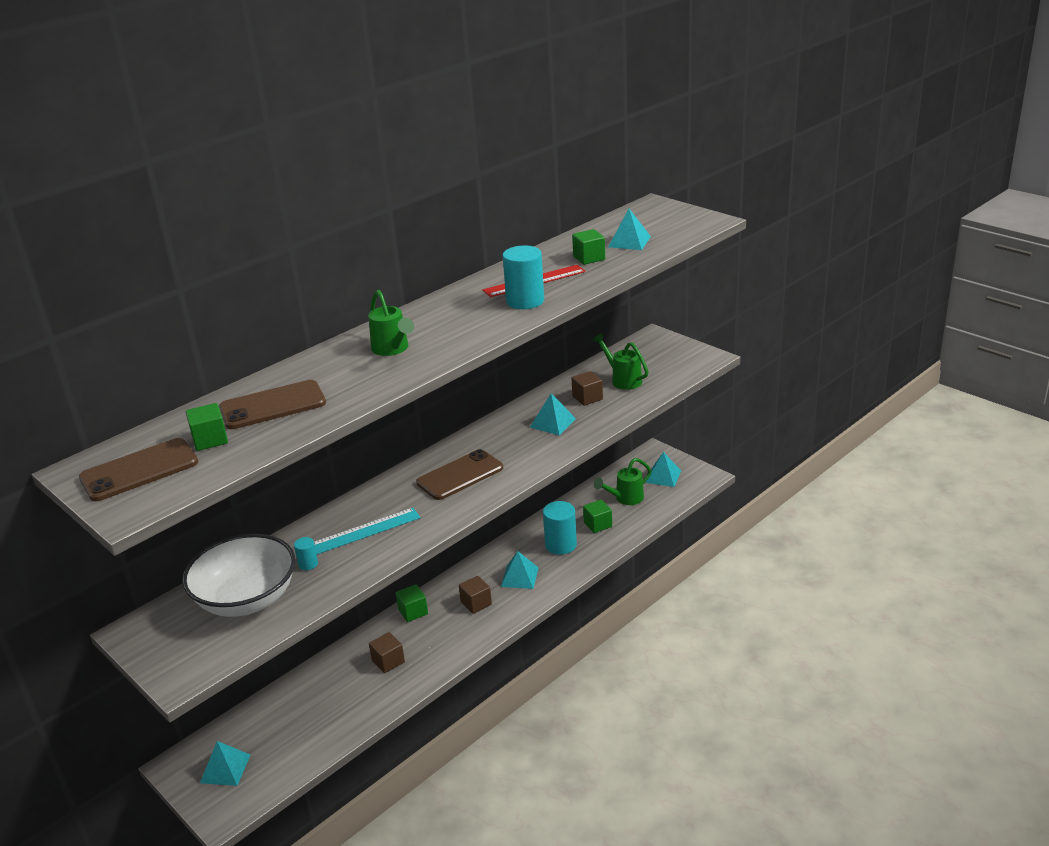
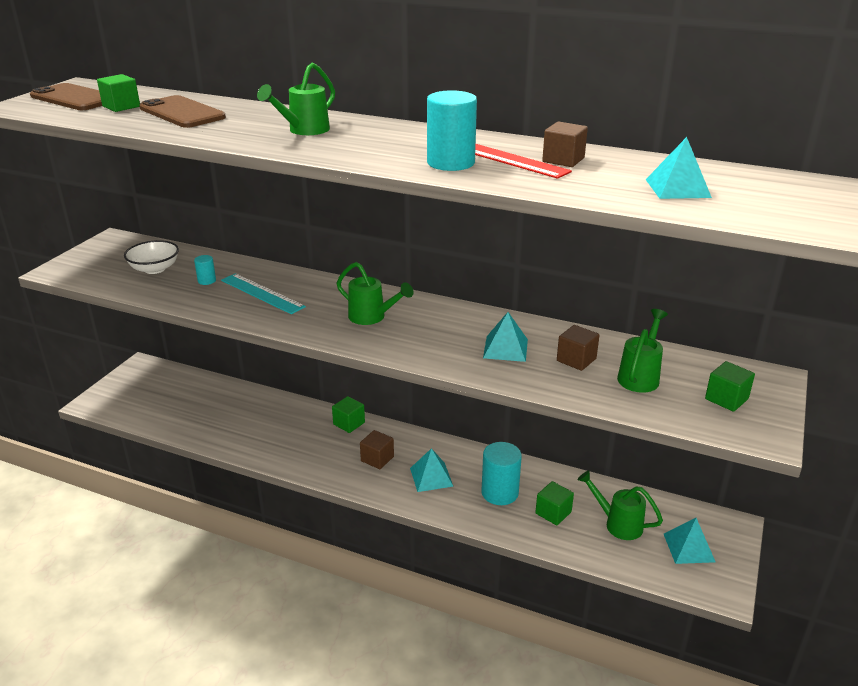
camera: 65 degrees right, 0 degrees up
(225, 768) = (139, 388): turquoise pyramid -> none
(247, 599) = (154, 269): white bowl -> white bowl, size x0.56
(388, 661) = (278, 429): brown cube -> brown cube (563, 160)
(460, 475) = (372, 317): brown phone -> green watering can
(589, 258) = (600, 175): green cube -> green cube (726, 399)

